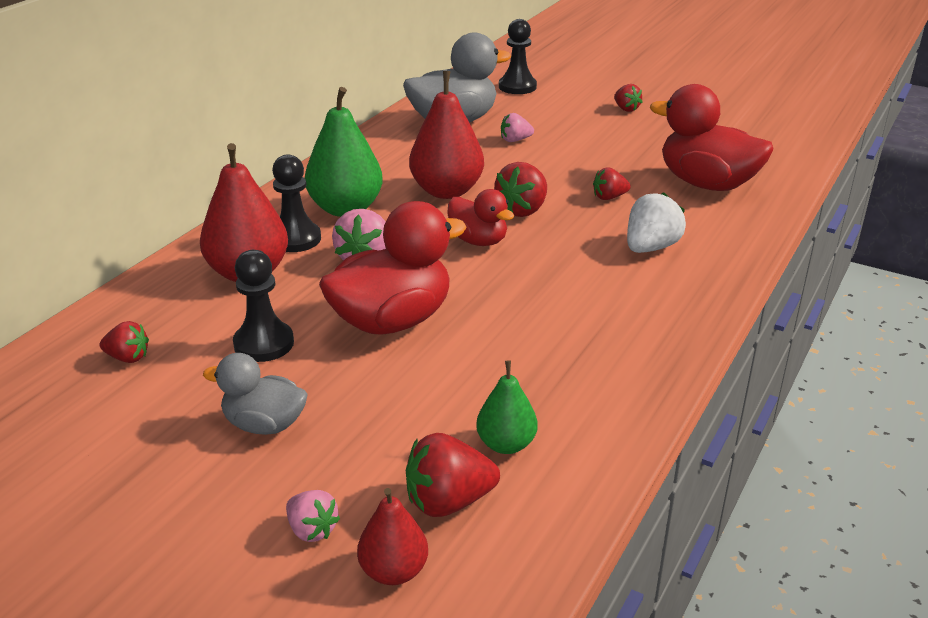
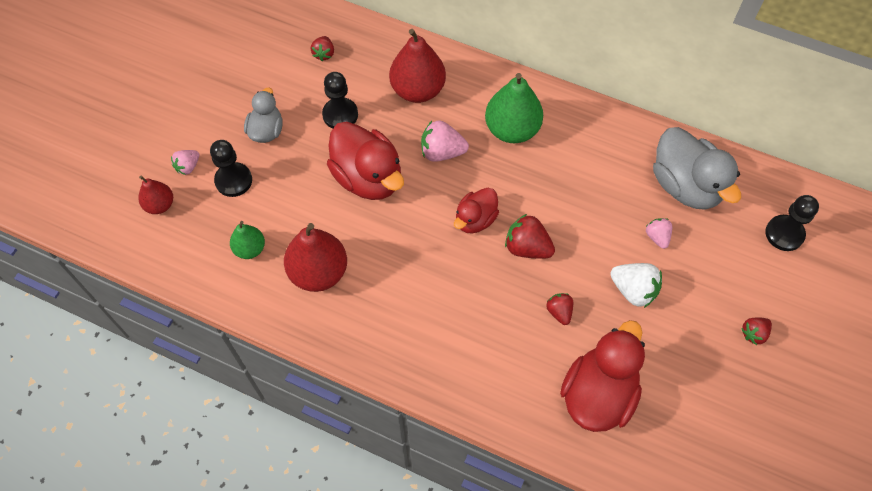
camera: 85 degrees right, 30 degrees up
(295, 239) = (464, 107): black pawn -> black pawn (233, 180)
(447, 191) = (550, 192): red pear -> red pear (318, 272)
(448, 502) = (205, 224): red strawberry -> none
(650, 248) = (479, 339): white strawberry -> white strawberry (633, 290)

